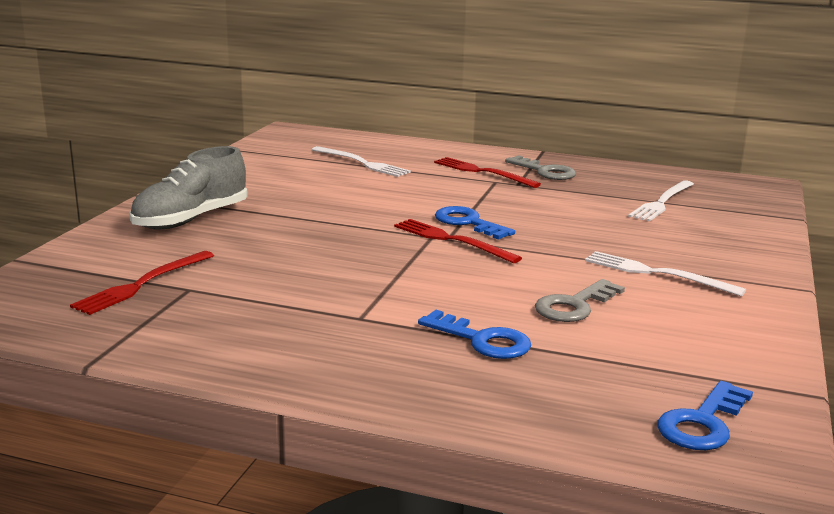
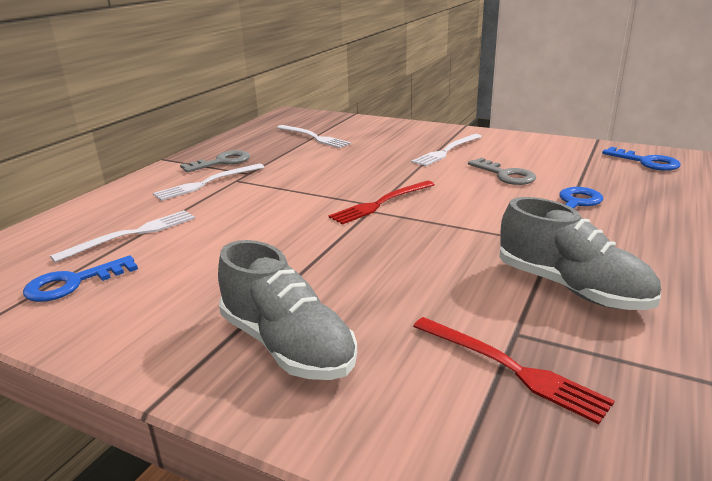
camera: 80 degrees left, 5 degrees up
(260, 317) = (571, 288): none -> grey shoe
(468, 223) = (340, 195): blue key -> blue key (73, 283)
(482, 172) = (207, 183): red fork -> white fork

